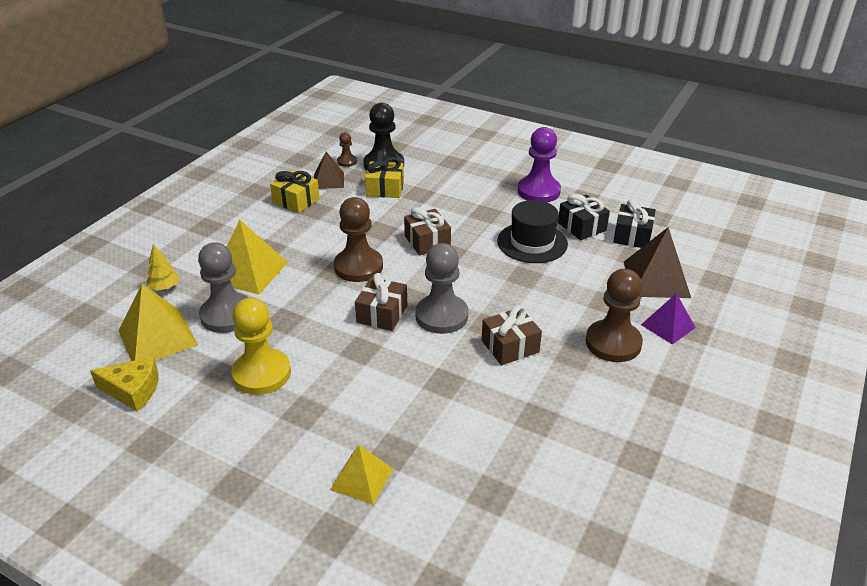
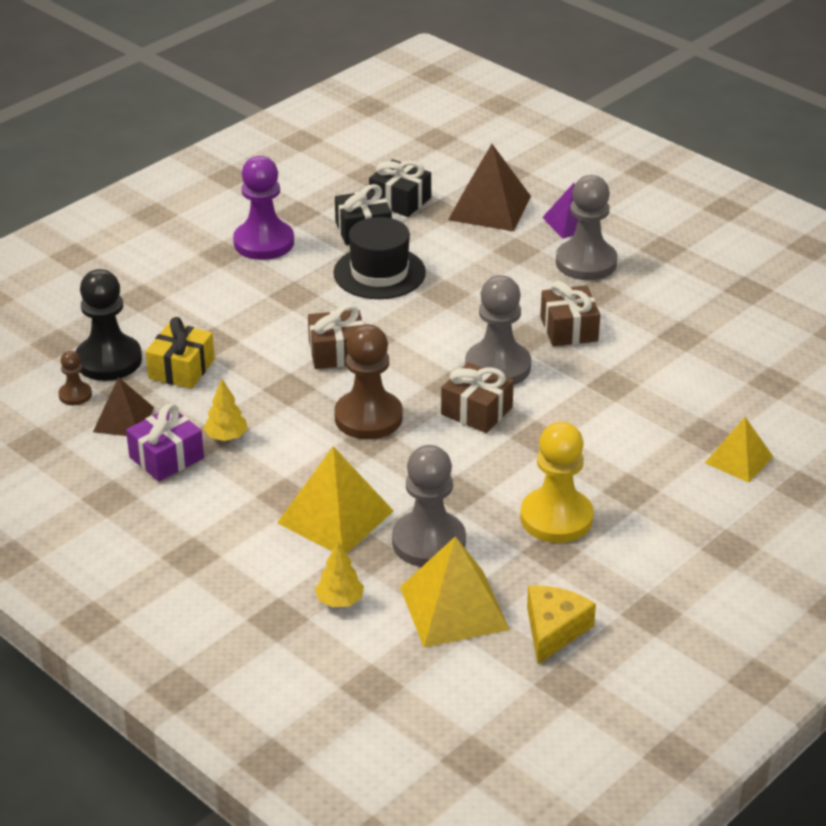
camera: 75 degrees left, 0 degrees up
(296, 201) = (166, 457): yellow gift -> purple gift
(321, 217) = (226, 437): none -> yellow tree
(613, 343) = (586, 262): brown pawn -> grey pawn

